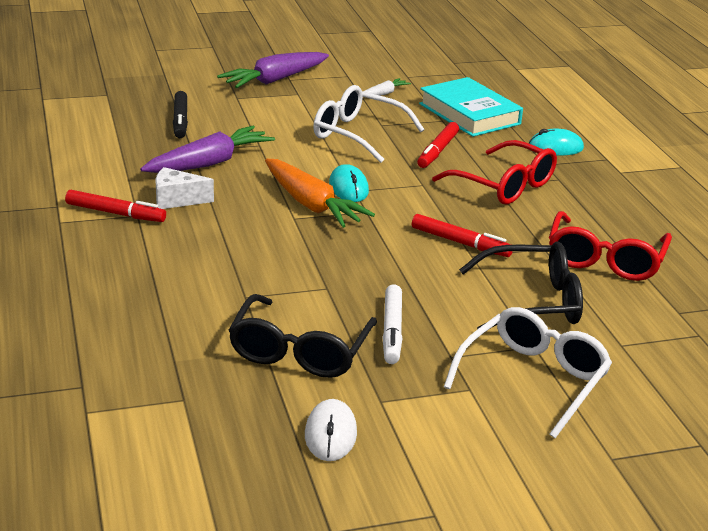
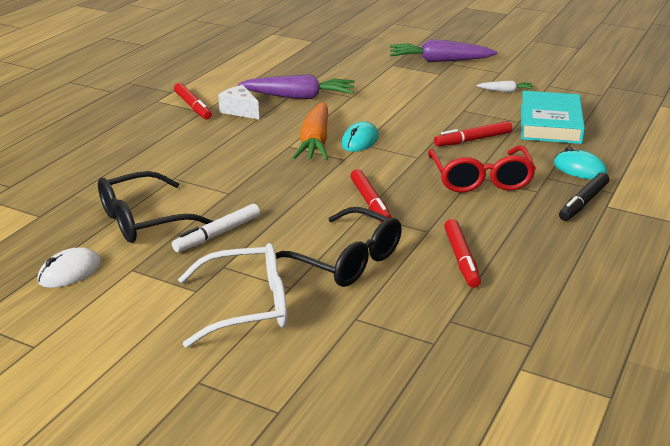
camera: 45 degrees right, 0 degrees up
(180, 120) = (329, 68): black marker -> black marker (583, 202)
(357, 134) = (433, 110): white glasses -> none
(605, 260) = (461, 258): red glasses -> red marker

